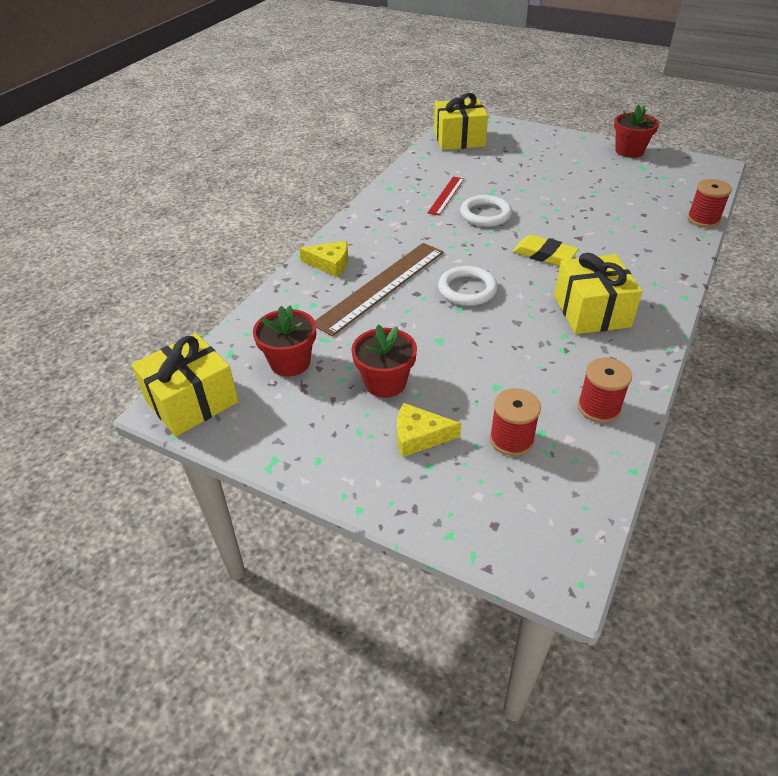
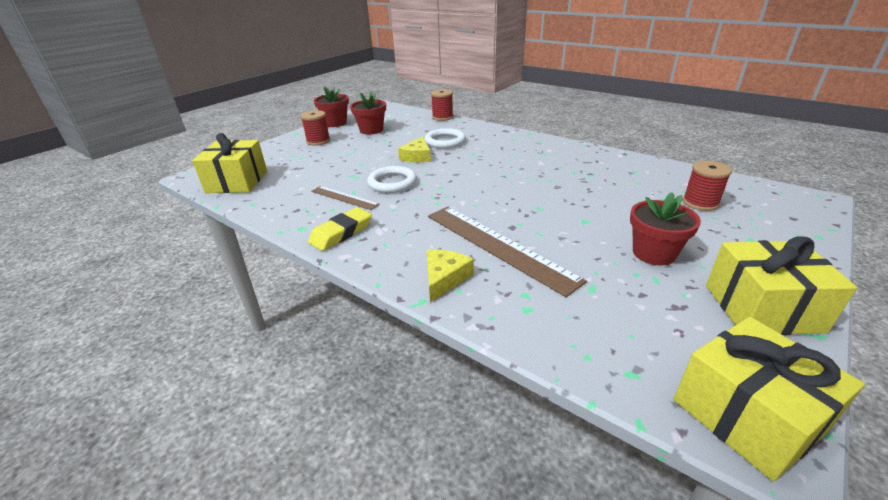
camera: 80 degrees left, 10 degrees down
(290, 362) = (639, 316): red flower pot -> red flower pot (371, 130)
(419, 436) = (718, 240): yellow cheese -> yellow cheese (417, 156)
(446, 195) = (344, 198): red ruler -> brown ruler
(467, 289) = (510, 202): white ring -> white ring (445, 141)
(544, 255) = (467, 167): yellow eraser -> yellow eraser (341, 233)
(591, 311) = (544, 160): yellow gift -> yellow gift (762, 308)
(598, 407) = (651, 171): red spool -> red spool (318, 141)

